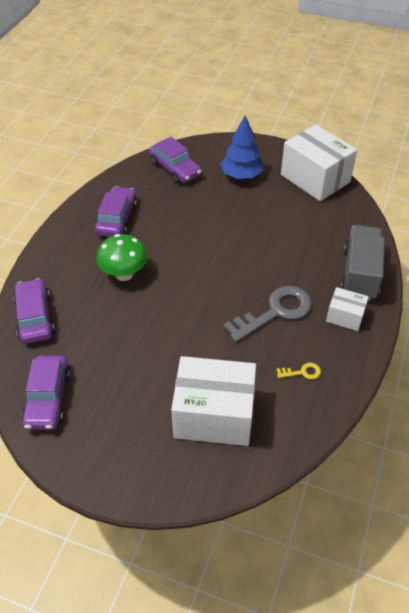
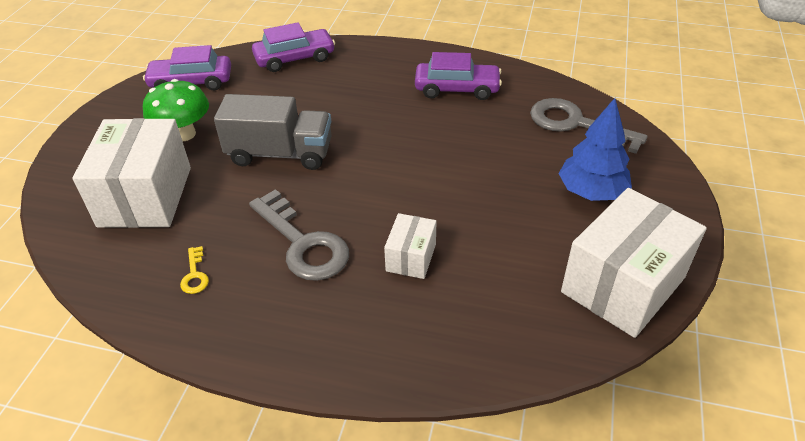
camera: 85 degrees right, 5 degrees down
(124, 274) = (362, 106): green mushroom -> green mushroom (184, 134)
(175, 168) = (576, 124): purple car -> grey key
(345, 316) = (294, 324): white box -> white box (411, 257)
(359, 274) = (387, 347): grey truck -> grey truck (280, 153)

